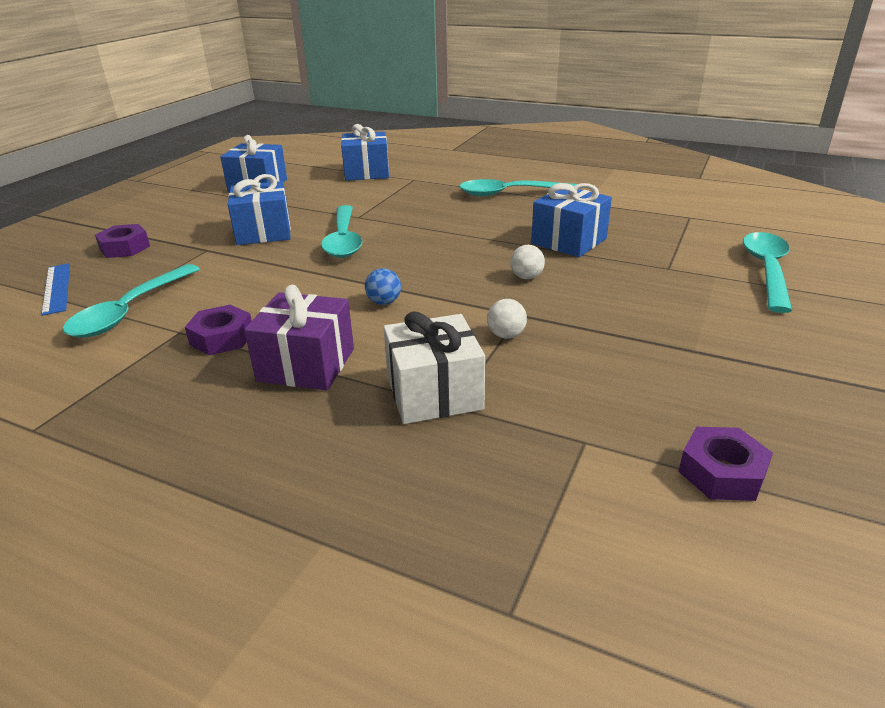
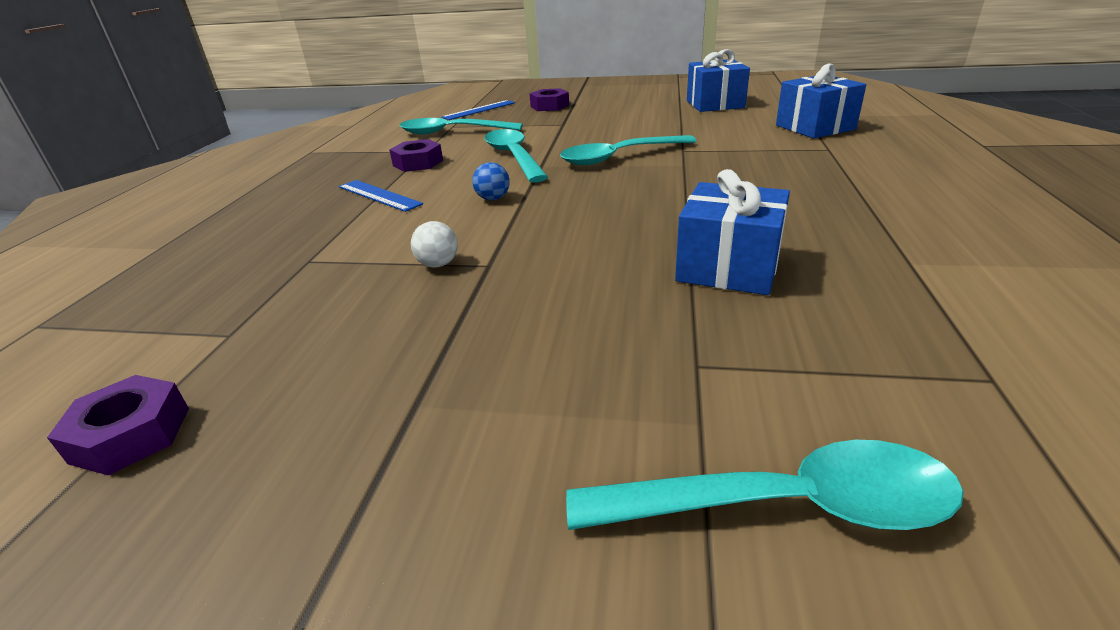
camera: 75 degrees right, 0 degrees up
(264, 232) = (611, 130): blue gift -> none
(306, 365) = (379, 195): purple gift -> blue ruler
(434, 393) = (329, 249): white gift -> none
(510, 194) = (862, 204): turquoise spoon -> turquoise spoon (513, 157)
(526, 277) = (588, 255): white ball -> none

